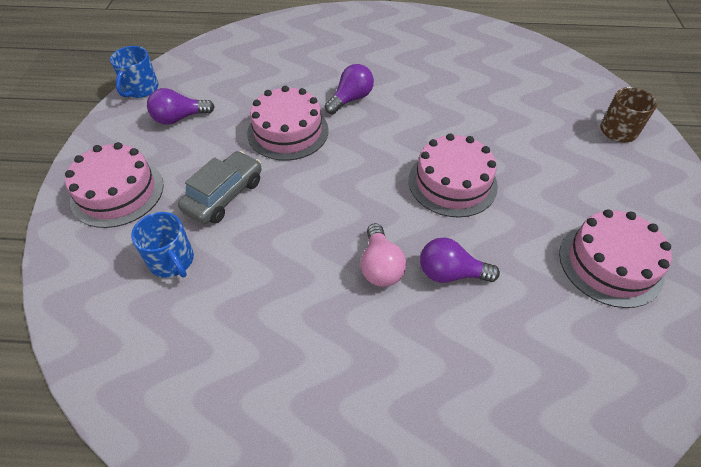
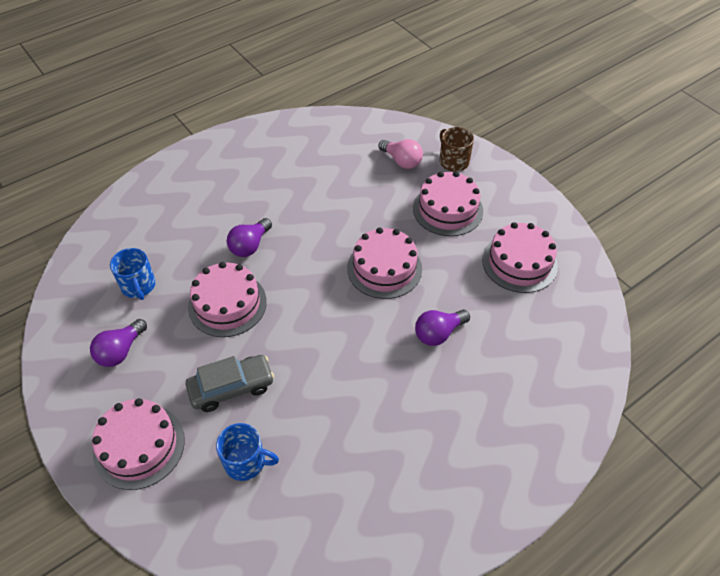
camera: 40 degrees left, 0 degrees up
(141, 89) = (50, 348): blue mug -> blue mug (138, 286)
(224, 195) = (231, 387): grey car -> grey car turned 75 degrees clockwise
(351, 99) = (250, 246): purple light bulb -> purple light bulb turned 150 degrees counterclockwise
(380, 266) = (392, 360): pink light bulb -> pink light bulb (402, 161)
(570, 168) = (447, 209): none -> pink cake

